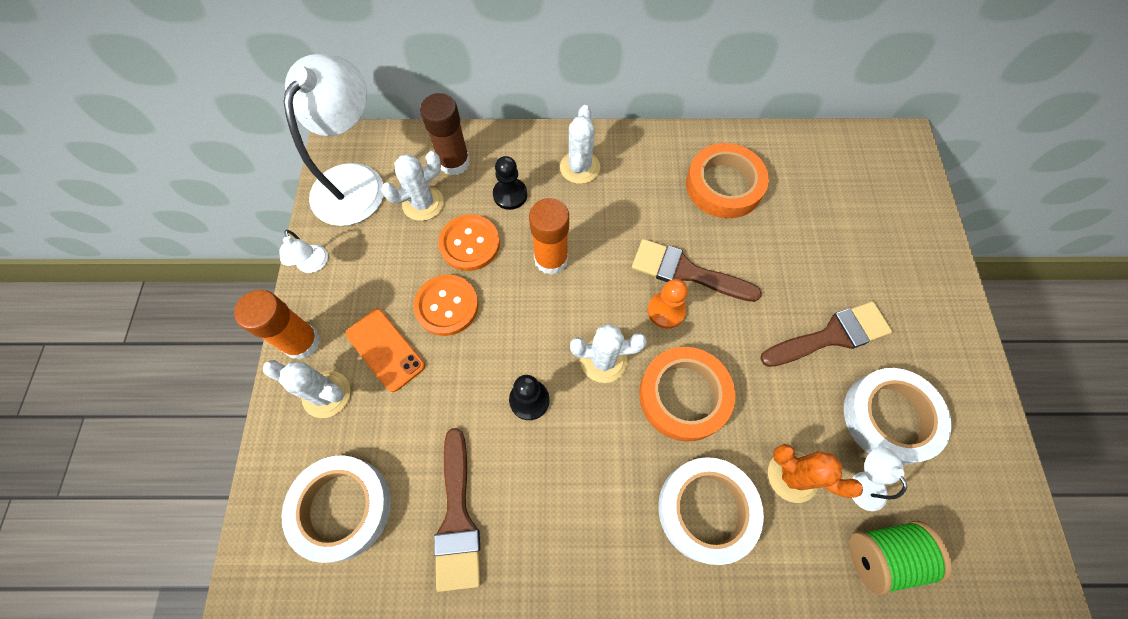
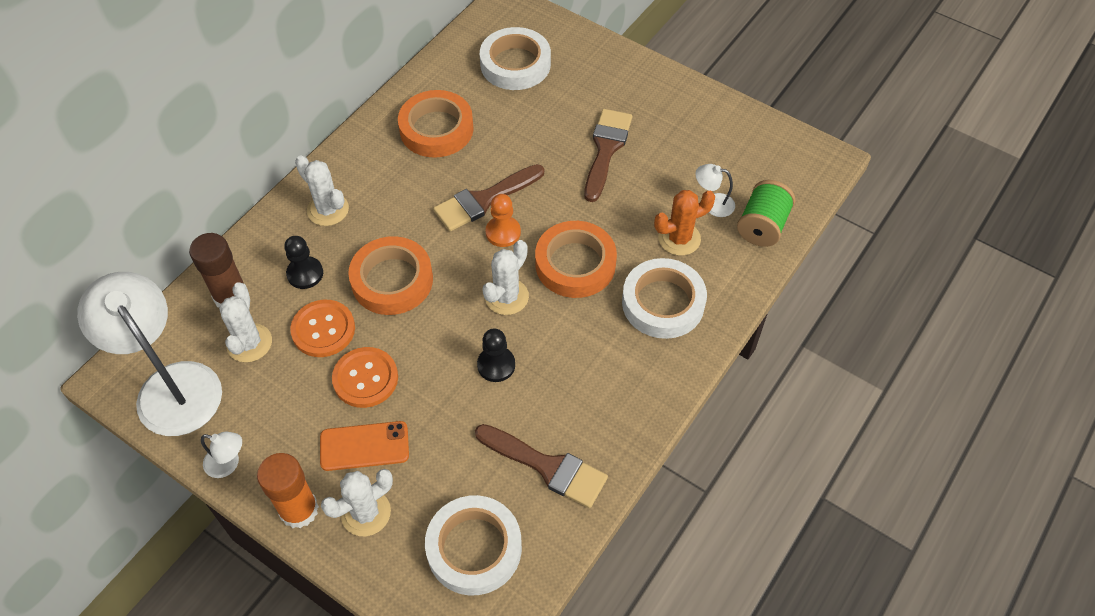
camera: 55 degrees left, 10 degrees down
(551, 259) = (392, 280): orange glue stick -> orange tape
(890, 417) = (685, 159): white tape -> white tape (515, 64)

